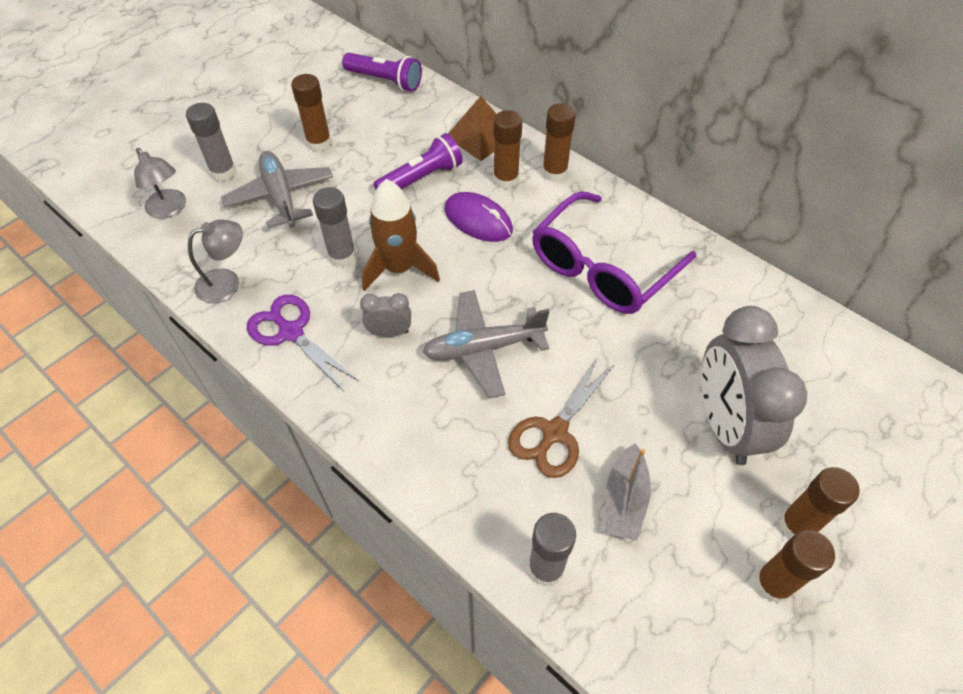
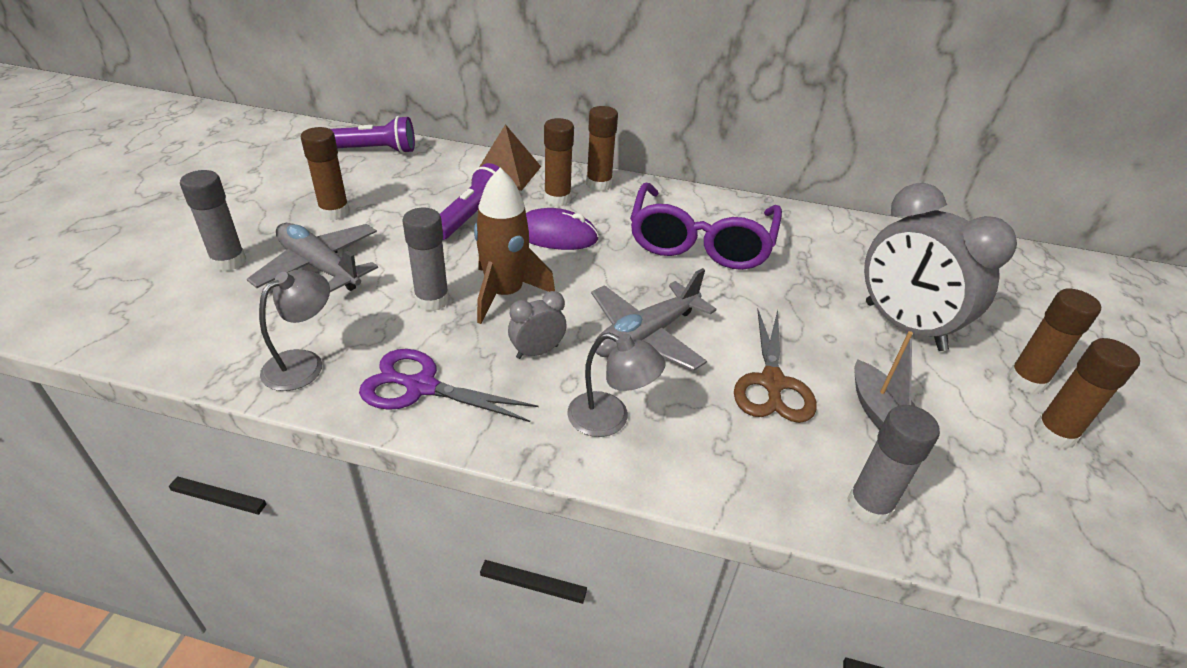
camera: 30 degrees left, 15 degrees down
(169, 209) = (175, 313): grey lamp -> grey lamp (610, 419)

